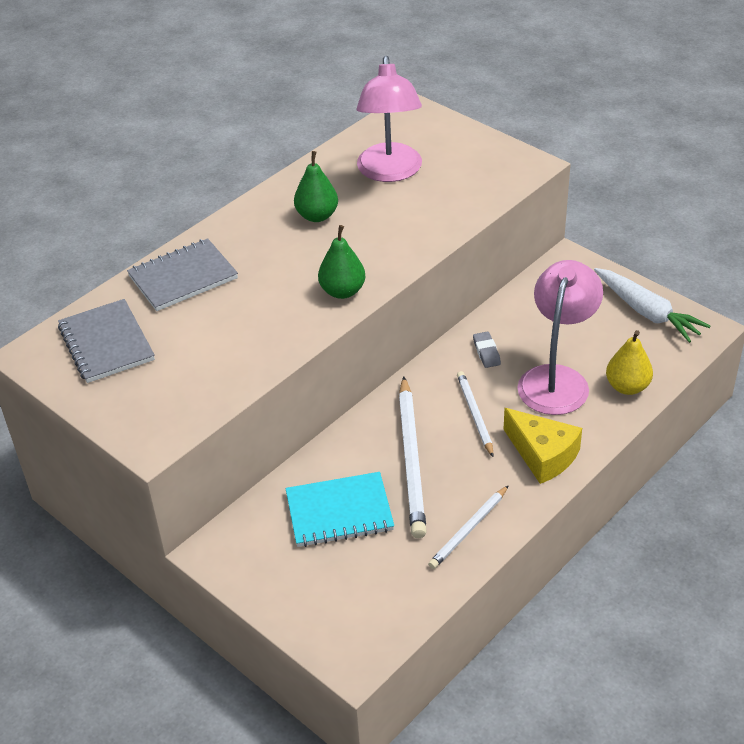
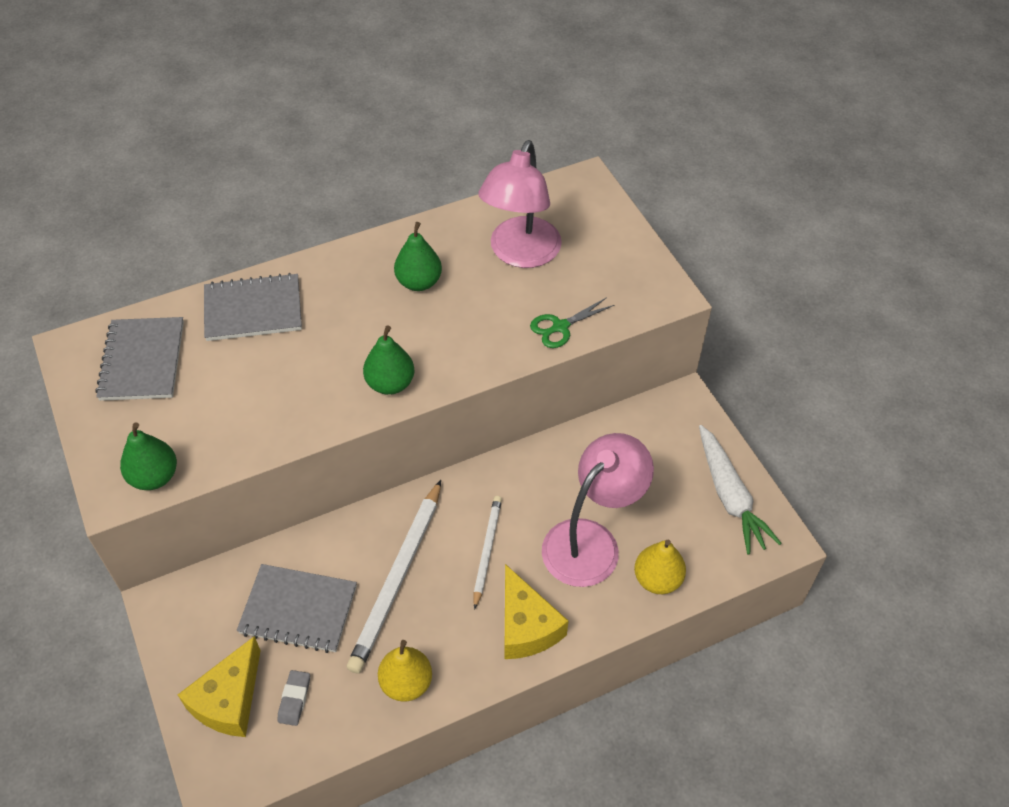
camera: 20 degrees right, 10 degrees up
(179, 420) = (154, 477): none -> green pear
(321, 598) = (229, 700): none -> yellow cheese
(339, 512) = (298, 610): turquoise notebook -> grey notebook
(458, 211) = (560, 327): none -> green scissors
(469, 529) = (406, 683): white pencil -> yellow pear
(486, 352) = (539, 481): grey eraser -> grey eraser (294, 699)

